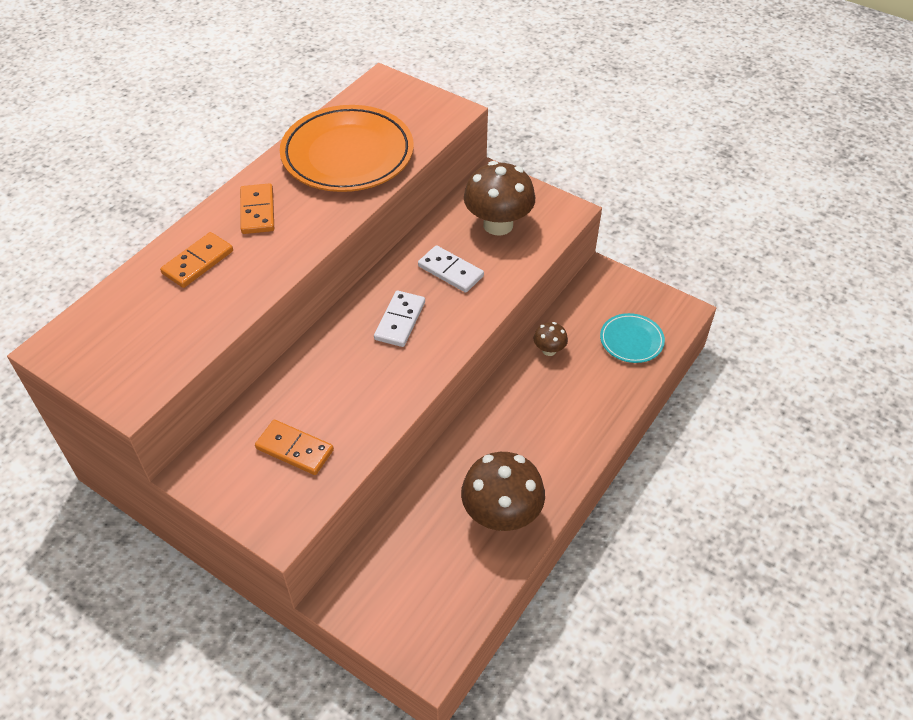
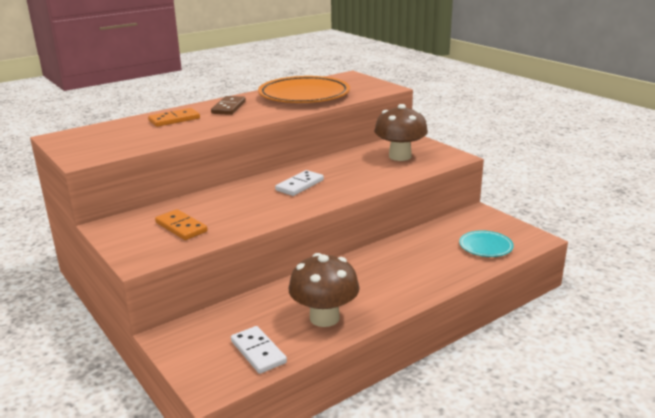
camera: 20 degrees right, 25 degrees down
(257, 211) = (228, 107): orange domino -> brown domino
(450, 271) = (351, 170): white domino -> white domino (258, 352)
(549, 350) = (416, 241): brown mushroom -> none

